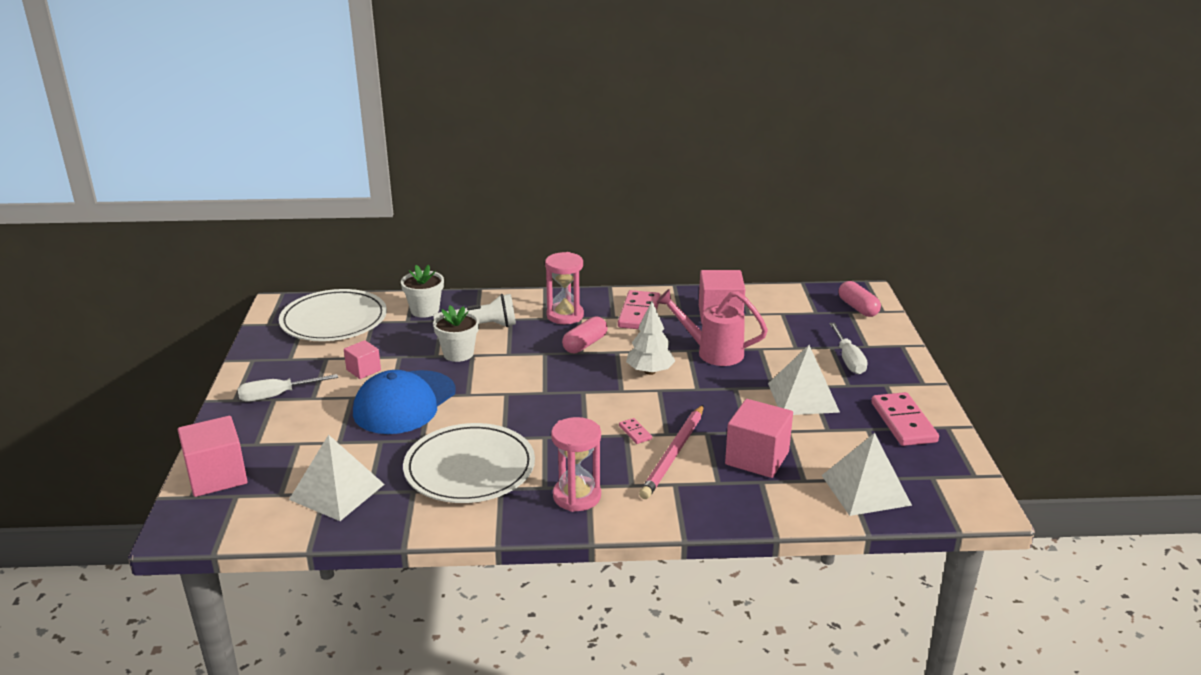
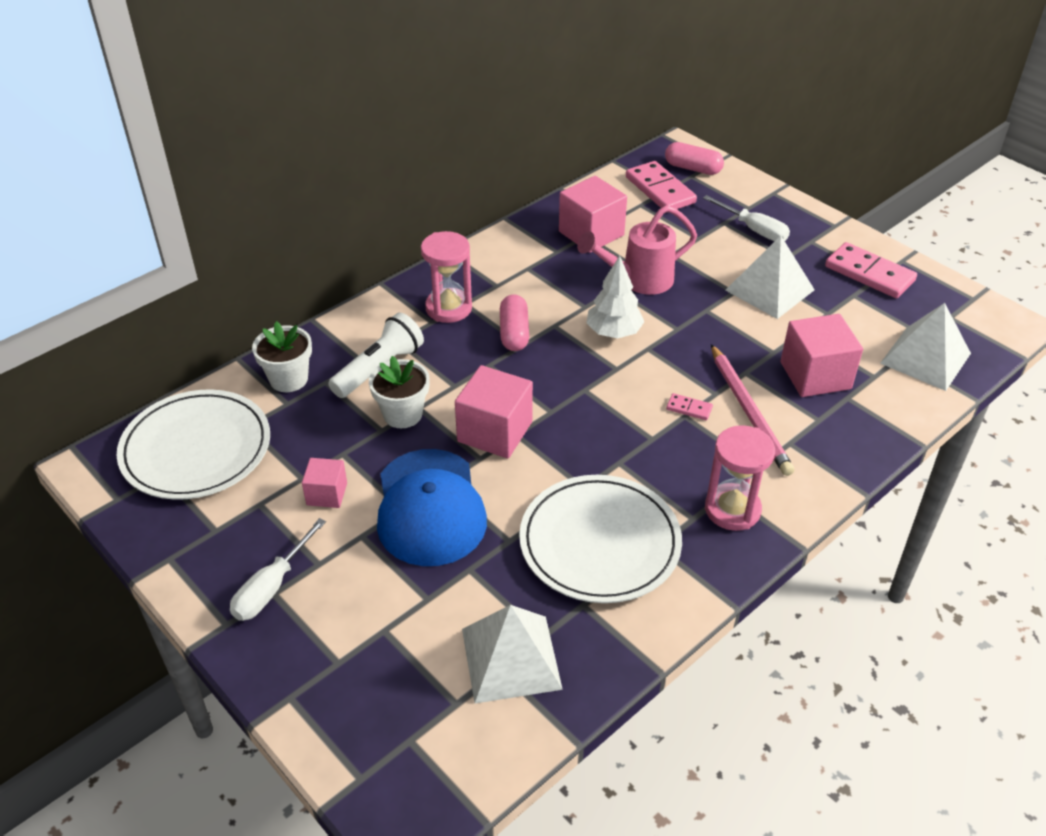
camera: 40 degrees left, 15 degrees up
(217, 476) = (353, 733): pink cube -> pink cube (495, 432)
(639, 313) = (516, 269): pink domino -> pink domino (660, 190)

